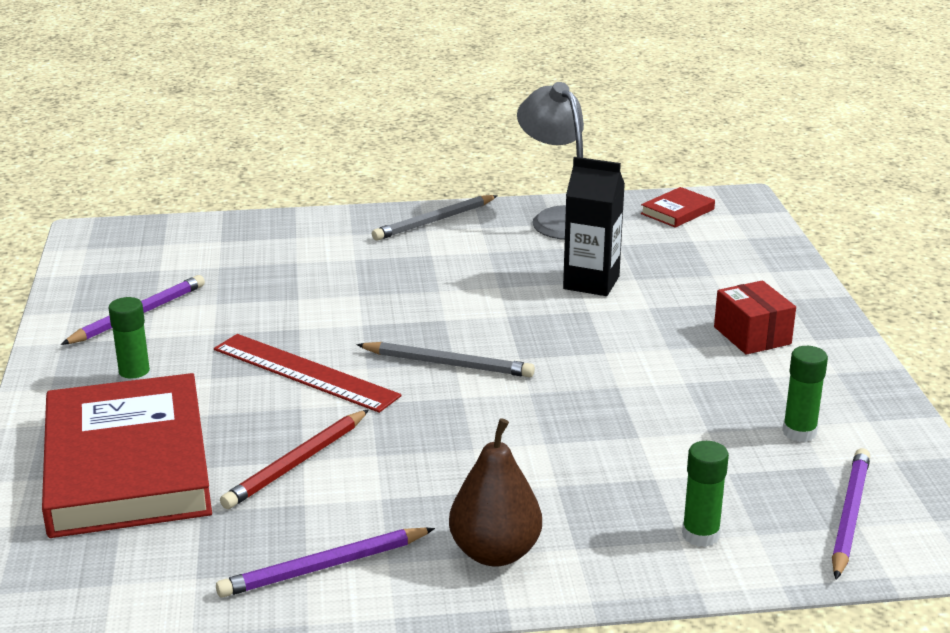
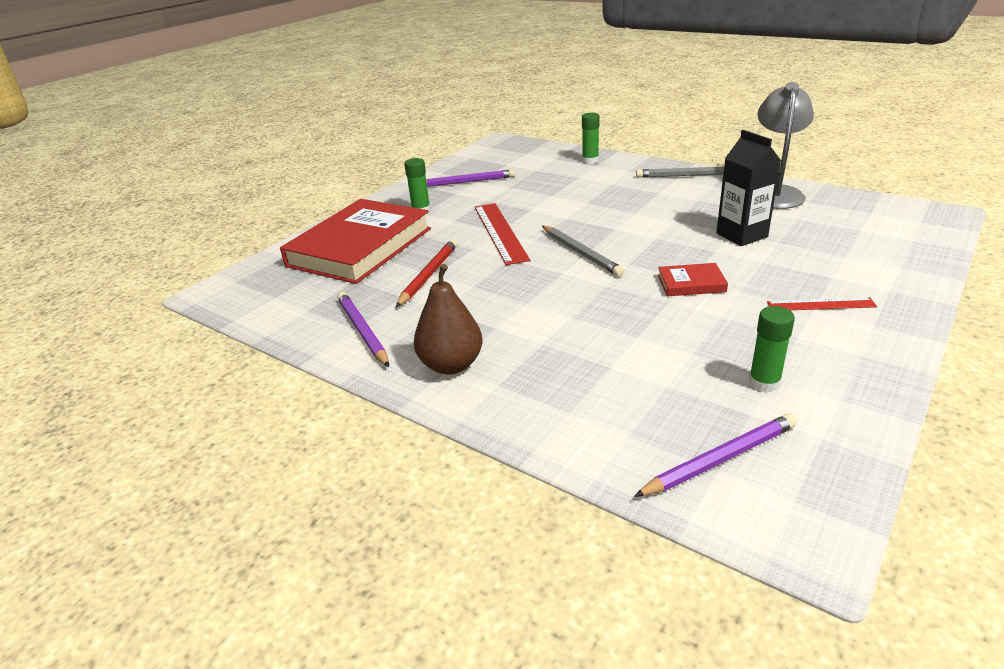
camera: 45 degrees right, 5 degrees up
(296, 463) = (429, 275): red pencil -> red pencil turned 120 degrees clockwise
(324, 567) = (362, 331): purple pencil -> purple pencil turned 45 degrees clockwise
(677, 211) = (875, 209): red book -> red book (691, 283)
(700, 535) = (587, 416): green glue stick -> green glue stick (590, 160)
(752, 335) = (821, 304): red box -> red ruler

